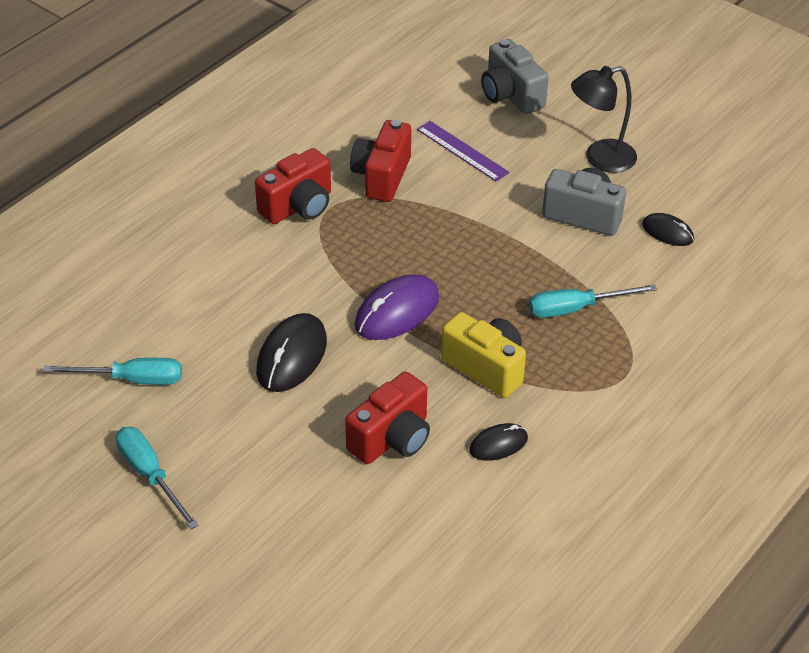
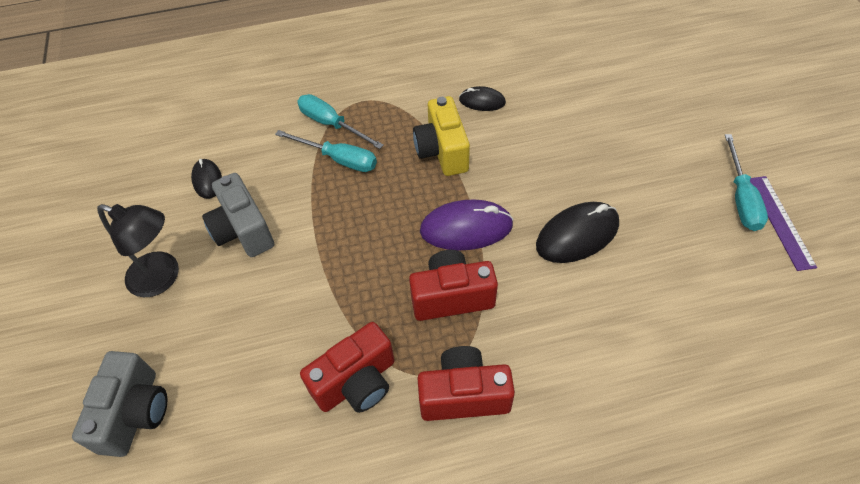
camera: 140 degrees left, 10 degrees up
(131, 380) = (725, 286): turquoise screwdriver -> turquoise screwdriver (331, 124)
(392, 438) = (547, 138): red camera -> red camera (452, 297)
(462, 151) = (257, 366): purple ruler -> purple ruler (780, 221)

